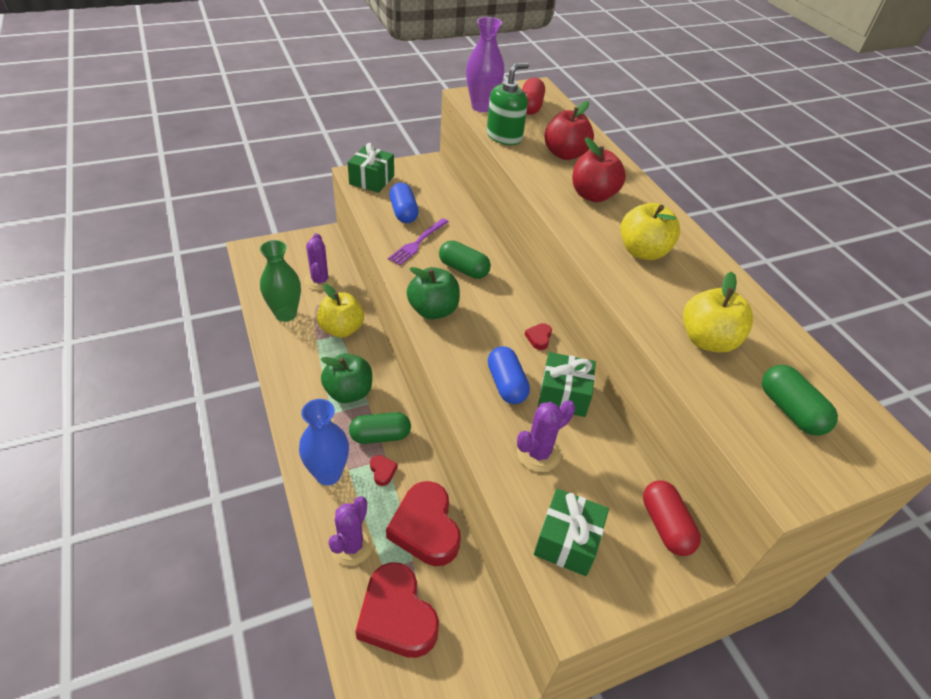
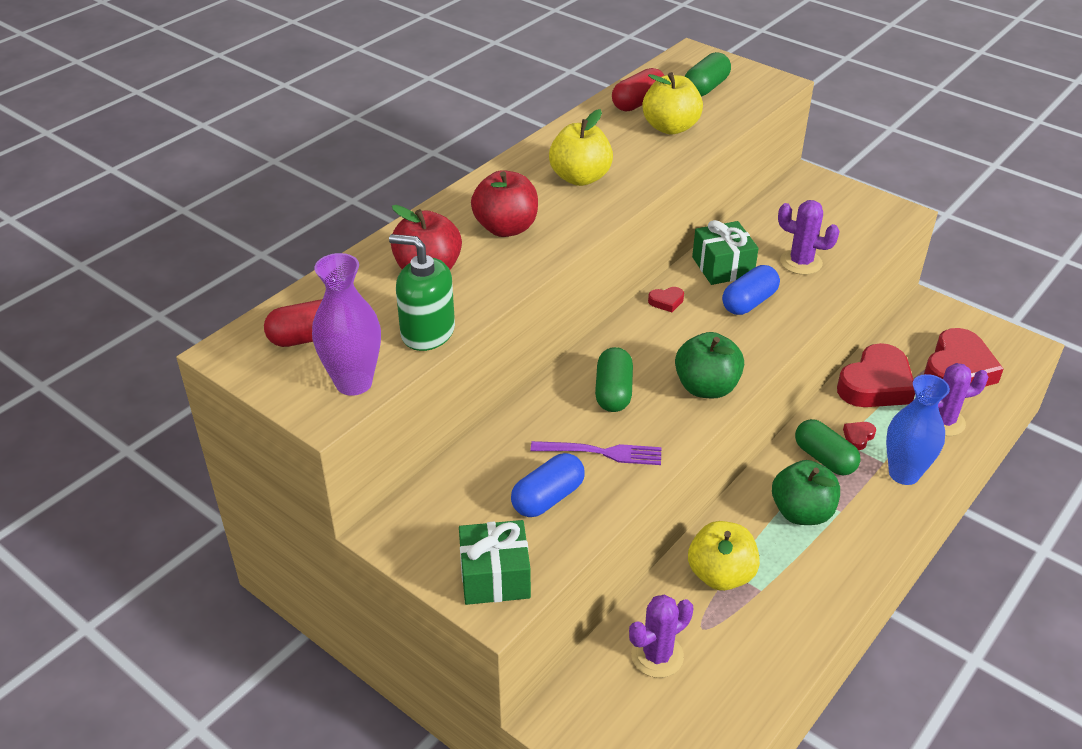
camera: 115 degrees left, 5 degrees down
(286, 314) = (753, 652): green vase -> none
(567, 541) = (857, 228): green gift -> none
(665, 525) = (790, 191): red capsule -> red capsule (638, 103)

